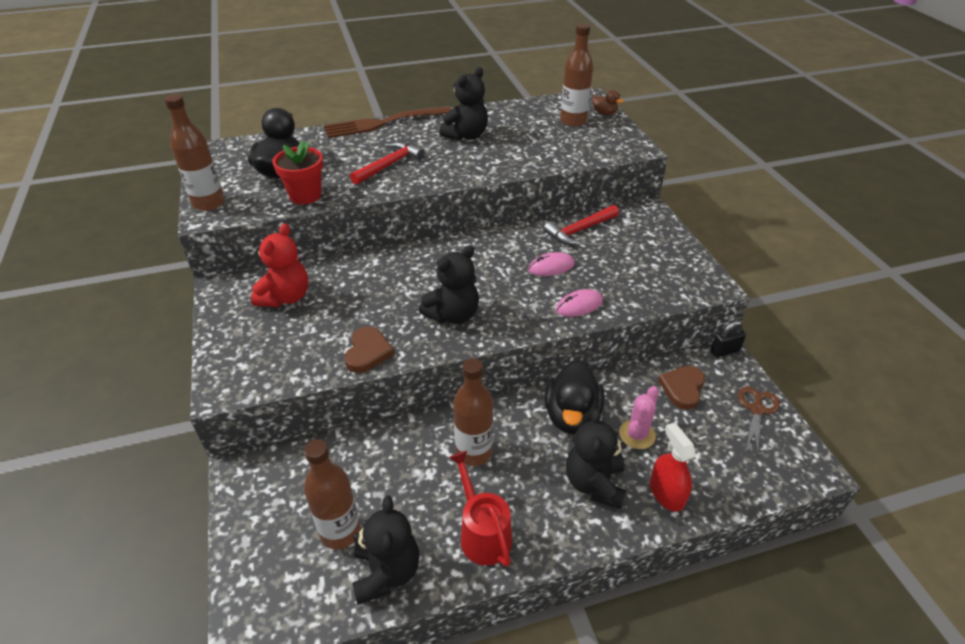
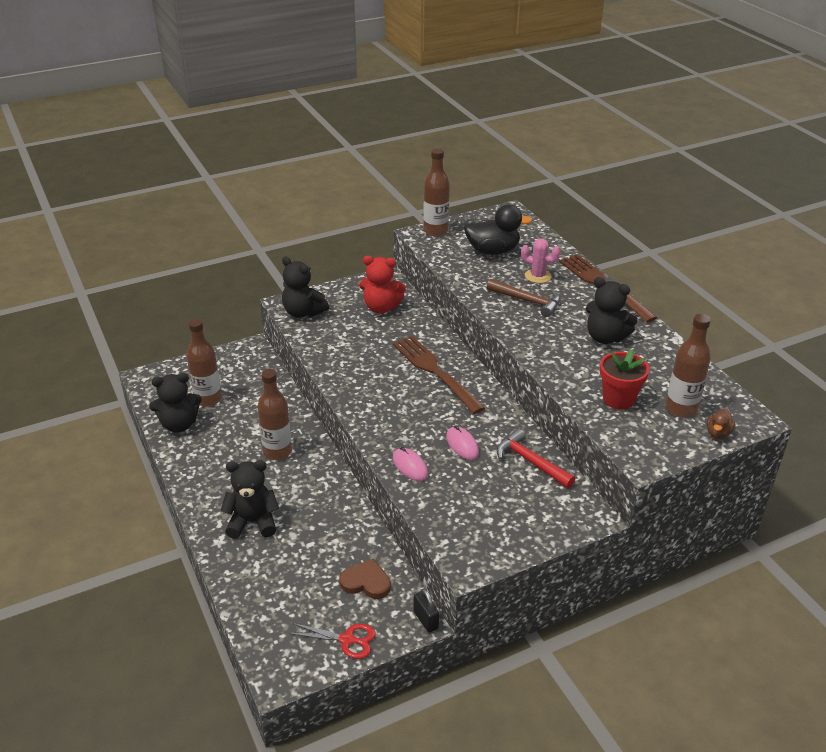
camera: 80 degrees right, 5 degrees down
(305, 195) = (462, 269): red flower pot -> red flower pot (618, 399)
(368, 352) = (329, 357): brown heart -> none
(389, 165) = (528, 301): red hammer -> brown hammer
(429, 270) = (435, 372): none -> brown fork
(453, 315) = (380, 393): black teddy bear -> black teddy bear (303, 312)
(482, 533) = (208, 464): red watering can -> none
(571, 416) = (321, 505): black duck -> none
(637, 434) = (305, 548): pink cactus -> pink cactus (538, 276)
(666, 493) = (246, 567): red spray bottle -> none
(756, 410) = (347, 640): brown scissors -> red scissors

